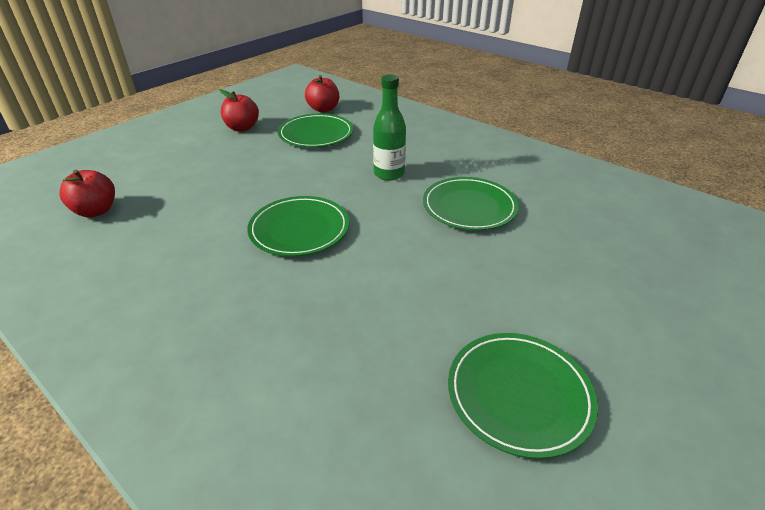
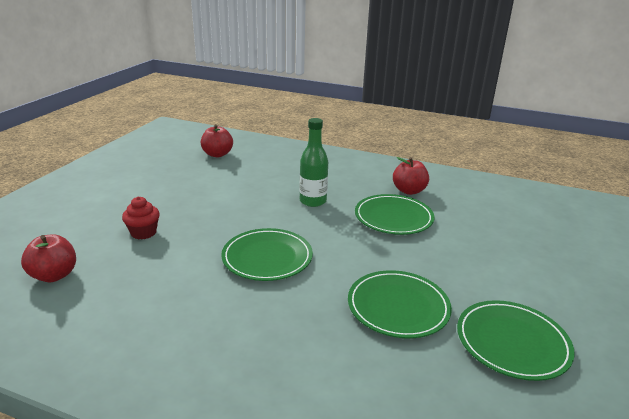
camera: 20 degrees left, 10 degrees down
(199, 182) = (143, 233): none -> red cupcake
(242, 128) = (150, 179): red apple -> red apple (409, 191)
(316, 134) = (226, 177): green plate -> green plate (398, 307)

